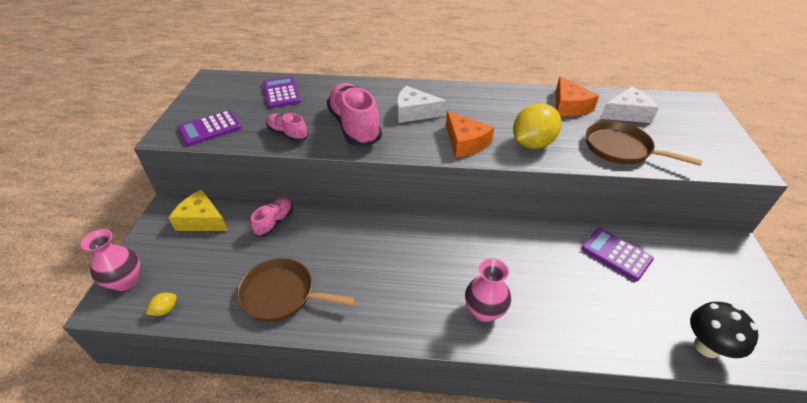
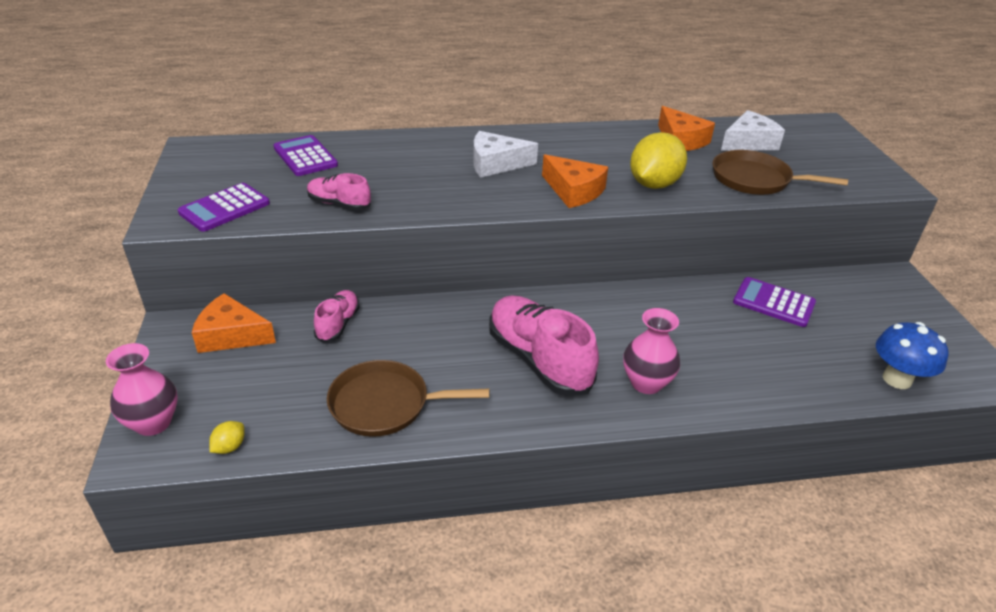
camera: 15 degrees left, 5 degrees down
(201, 220) = (231, 335): yellow cheese -> orange cheese
(354, 126) = (425, 186): pink shoe -> pink shoe (538, 360)
(707, 347) = (897, 379): black mushroom -> blue mushroom

